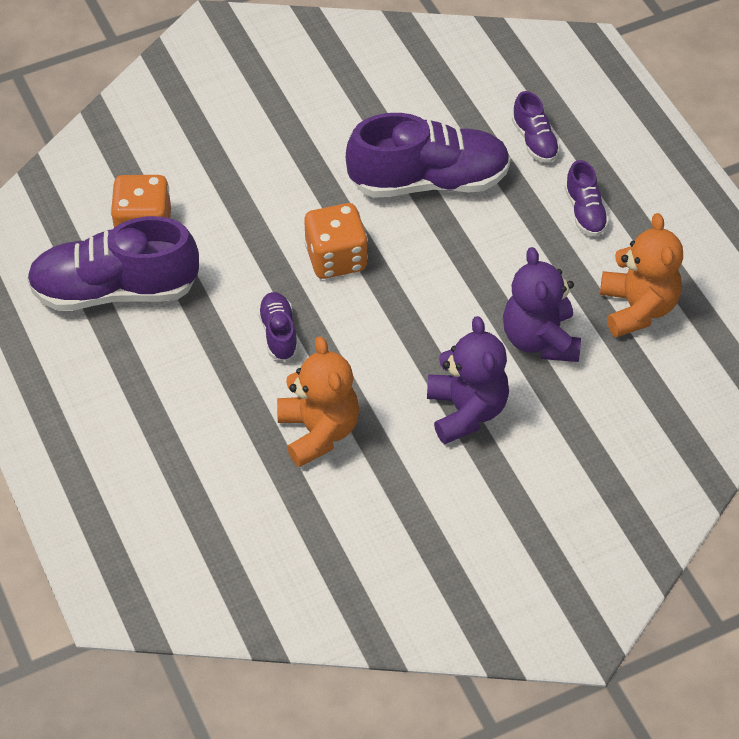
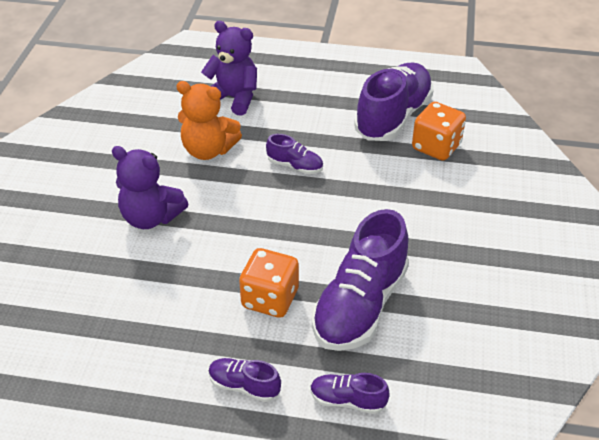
camera: 125 degrees right, 10 degrees down
(336, 258) = (331, 219): orange dice -> orange dice (270, 299)
(540, 339) = (162, 285): purple teddy bear -> purple teddy bear (234, 98)
(637, 308) = (127, 358): orange teddy bear -> none

